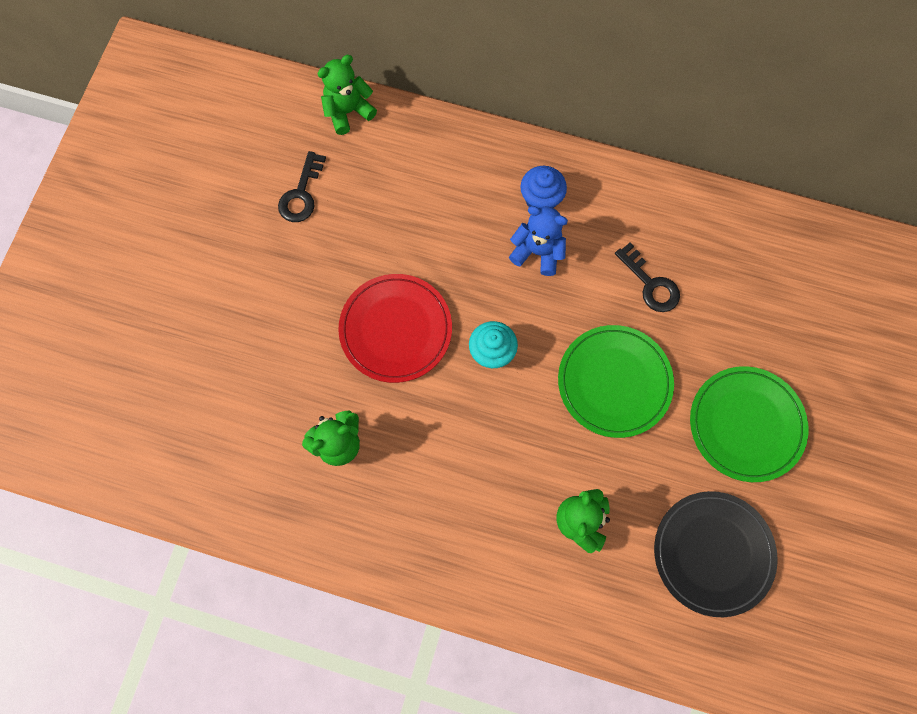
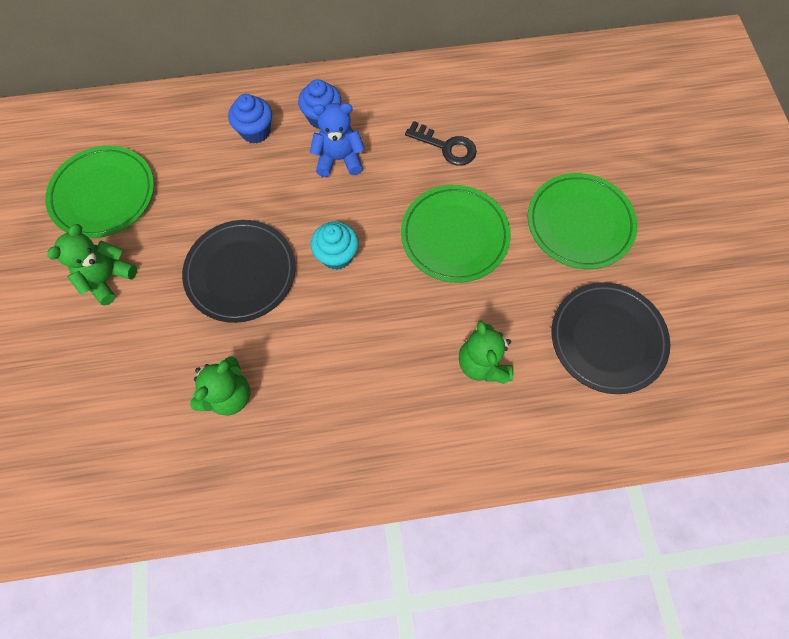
camera: 25 degrees left, 5 degrees down
(301, 194) = (103, 194): black key -> green plate
(348, 112) = (120, 112): green teddy bear -> green teddy bear (108, 278)
(396, 329) = (241, 272): red plate -> black plate
(469, 187) = (255, 131): none -> blue cupcake

